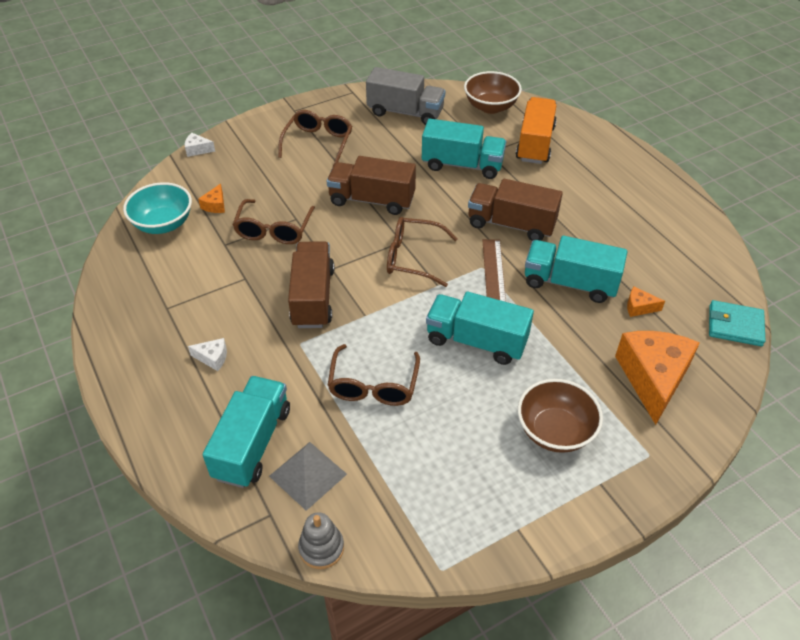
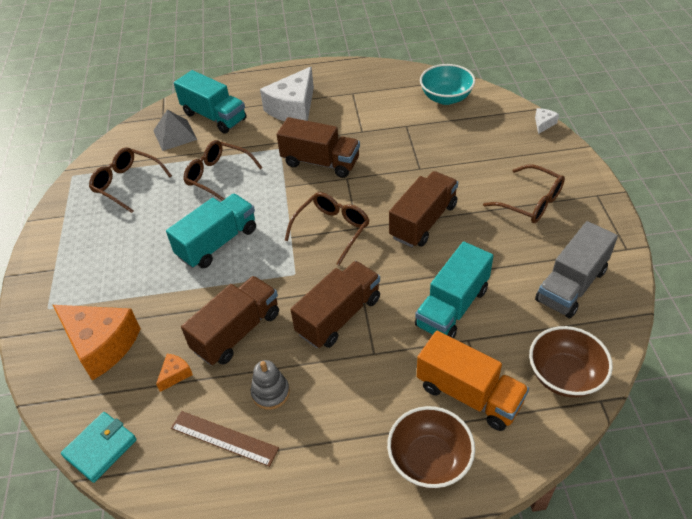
camera: 115 degrees right, 0 degrees up
(213, 358) = (293, 108): white cheese -> white cheese, size x2.39
(215, 205) = (458, 126): orange cheese -> none
(274, 230) = (410, 153): brown glasses -> brown glasses (127, 184)
(321, 548) = (126, 132): grey stacking toy -> grey stacking toy (270, 393)
(494, 273) = (282, 279): brown ruler -> brown ruler (224, 438)
(555, 431) = (109, 260): brown bowl -> brown bowl (429, 460)
(570, 283) = (237, 332): turquoise truck -> brown truck

